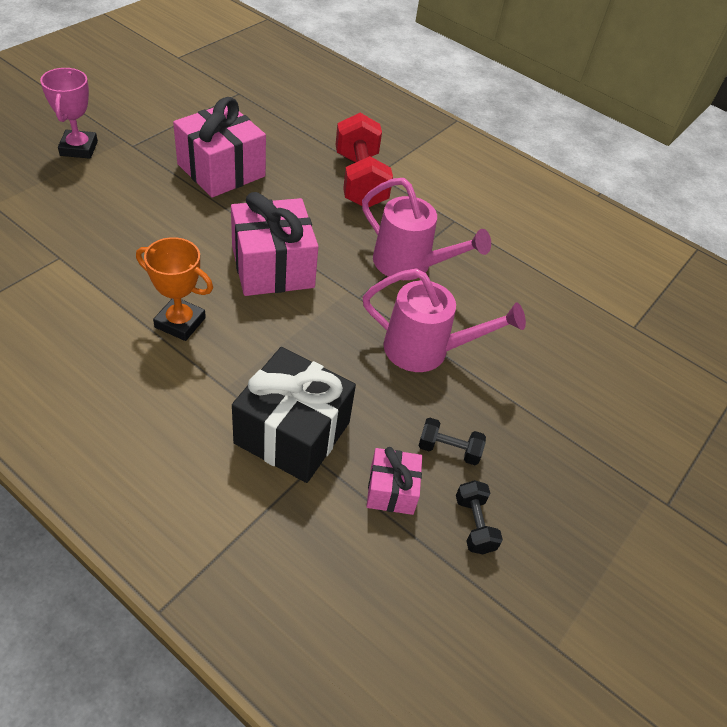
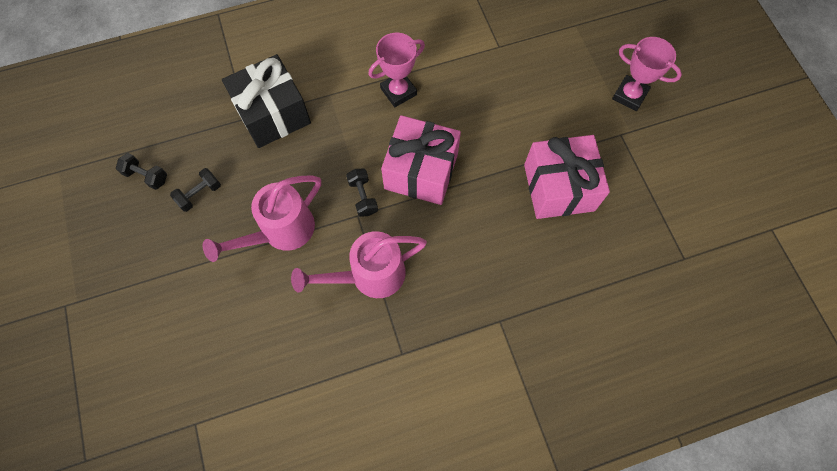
camera: 130 degrees right, 20 degrees up
(180, 322) = (398, 91): orange trophy -> pink trophy
(336, 301) = (363, 197): none -> black dumbbell
(360, 180) = (496, 299): red dumbbell -> none
(391, 490) = (199, 145): pink gift -> none

